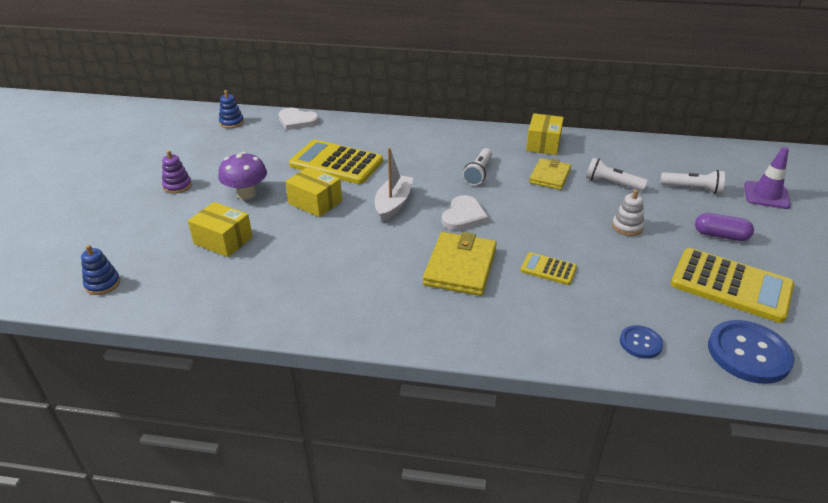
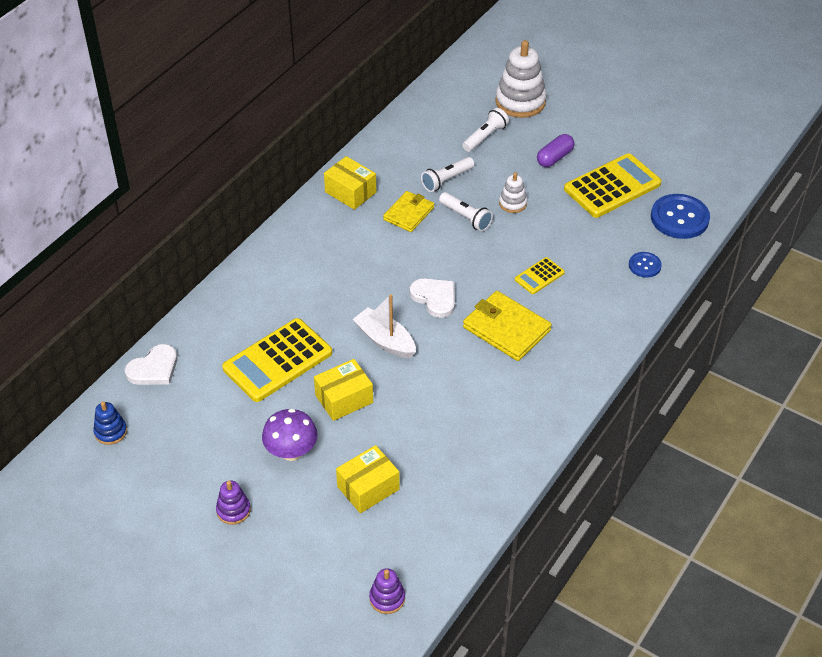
camera: 65 degrees left, 10 degrees up
(102, 284) = (387, 598): blue stacking toy -> purple stacking toy
(478, 173) = (371, 260): white flashlight -> white flashlight (466, 217)
(550, 176) = (409, 213): yellow wallet -> yellow wallet turned 75 degrees clockwise
(766, 195) = (520, 102): purple traffic cone -> white stacking toy

